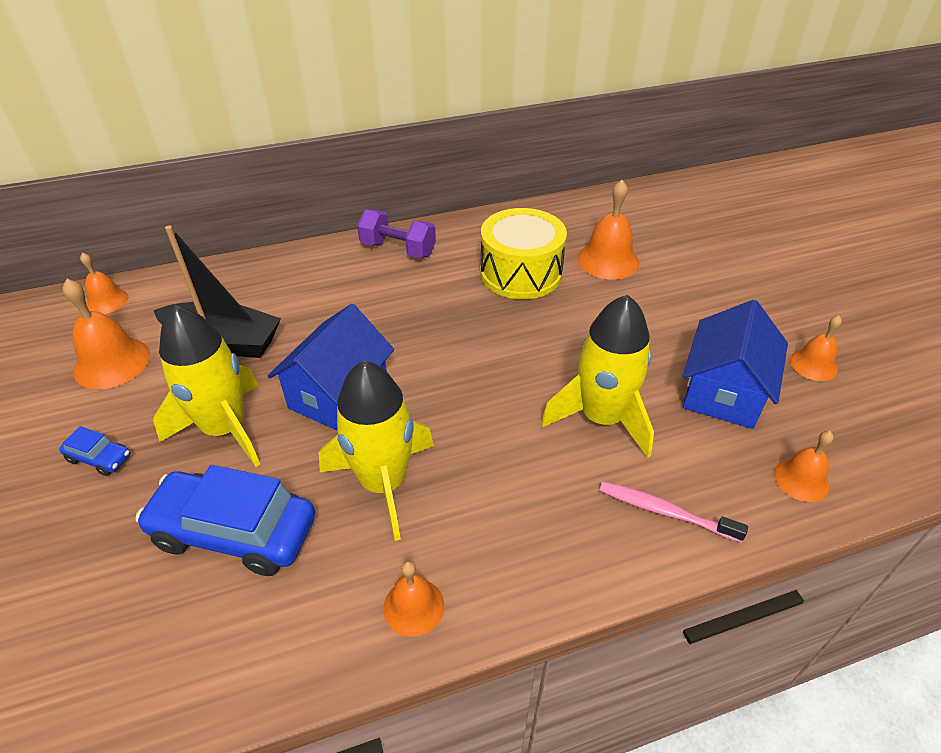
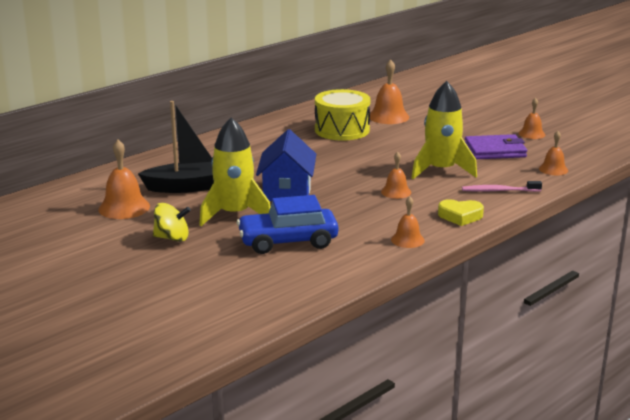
camera: 25 degrees left, 20 degrees down
(99, 458) = (172, 238): blue car -> yellow spinning top
(106, 301) = (79, 187): orange bell -> orange bell (396, 192)
(383, 483) = (349, 212): yellow rocket -> none
(398, 249) = (252, 134): purple dumbbell -> none
(550, 566) = (460, 216): none -> yellow heart
(723, 392) = (495, 151): blue house -> purple wallet

